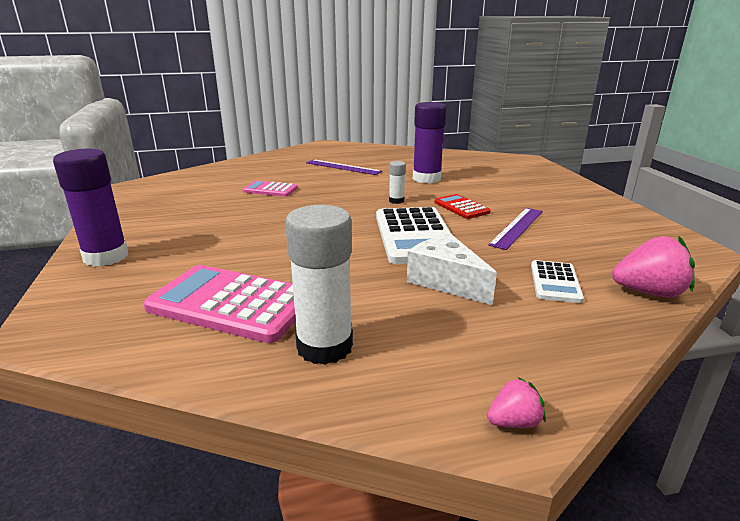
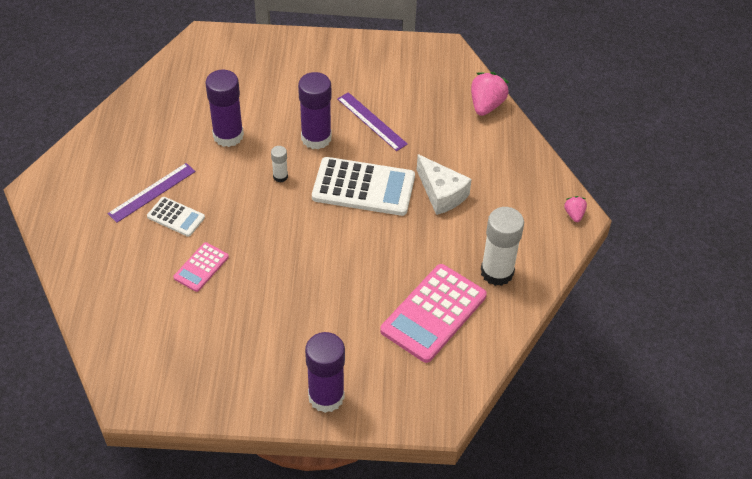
camera: 75 degrees left, 25 degrees up
(446, 281) = (441, 193): white cheese -> white cheese turned 105 degrees counterclockwise
(461, 207) = (316, 138): red calculator -> purple glue stick
(555, 282) = (460, 141): white calculator -> white calculator (176, 217)

